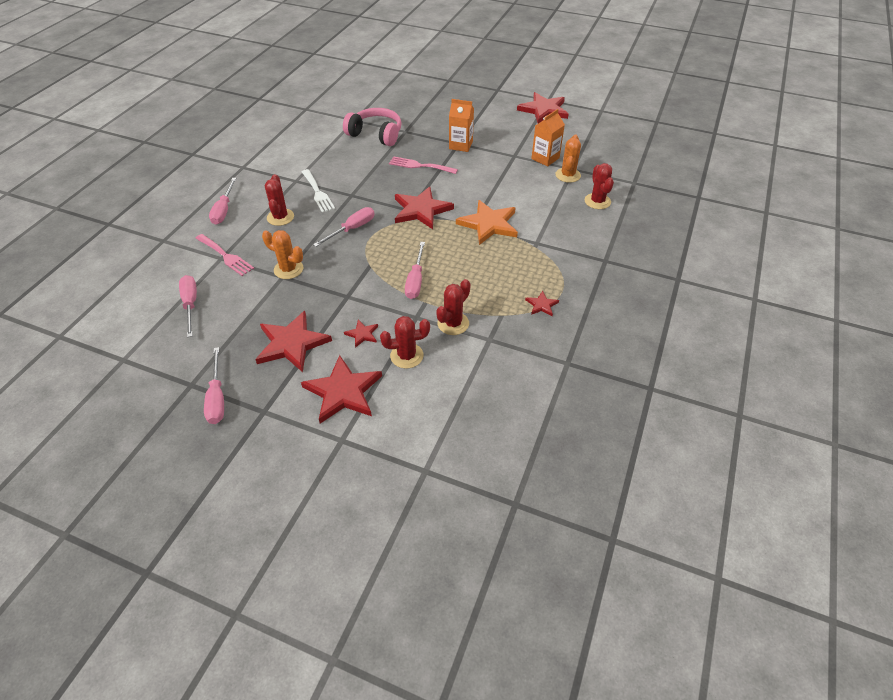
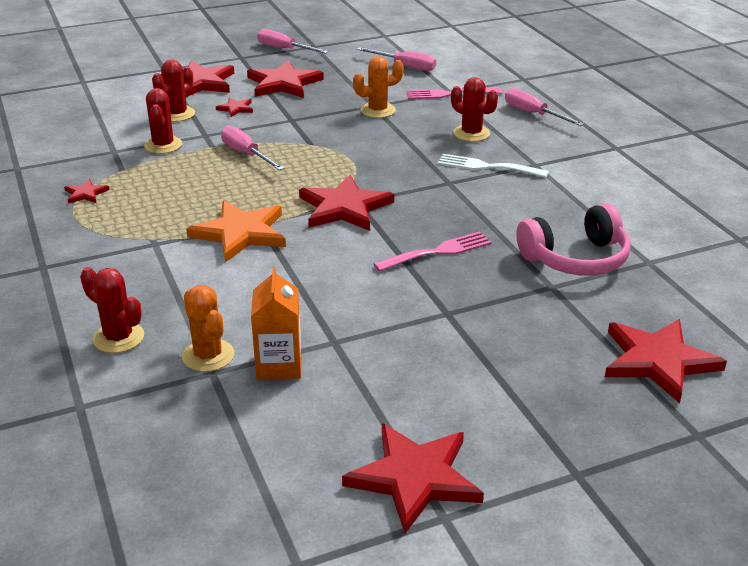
camera: 135 degrees right, 15 degrees down
(352, 229) = (383, 158): pink screwdriver -> none
(420, 97) = (658, 361): none -> red star
(460, 145) = (438, 311): orange carton -> none

